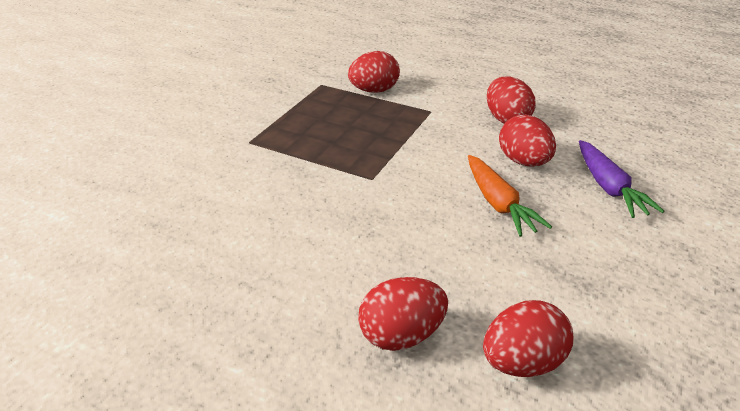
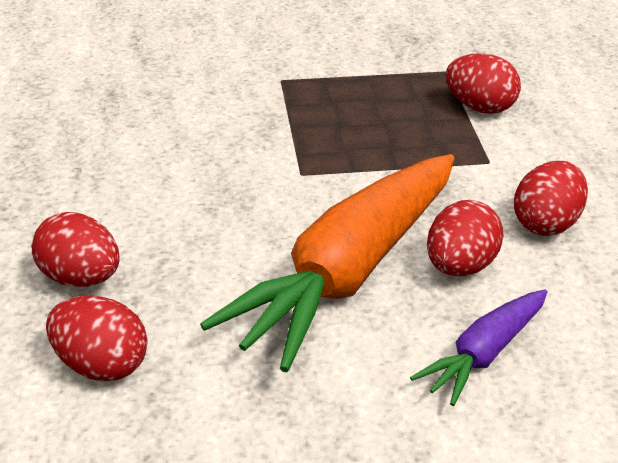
camera: 55 degrees right, 0 degrees up
(498, 203) = (348, 273): orange carrot -> orange carrot, size x2.05

